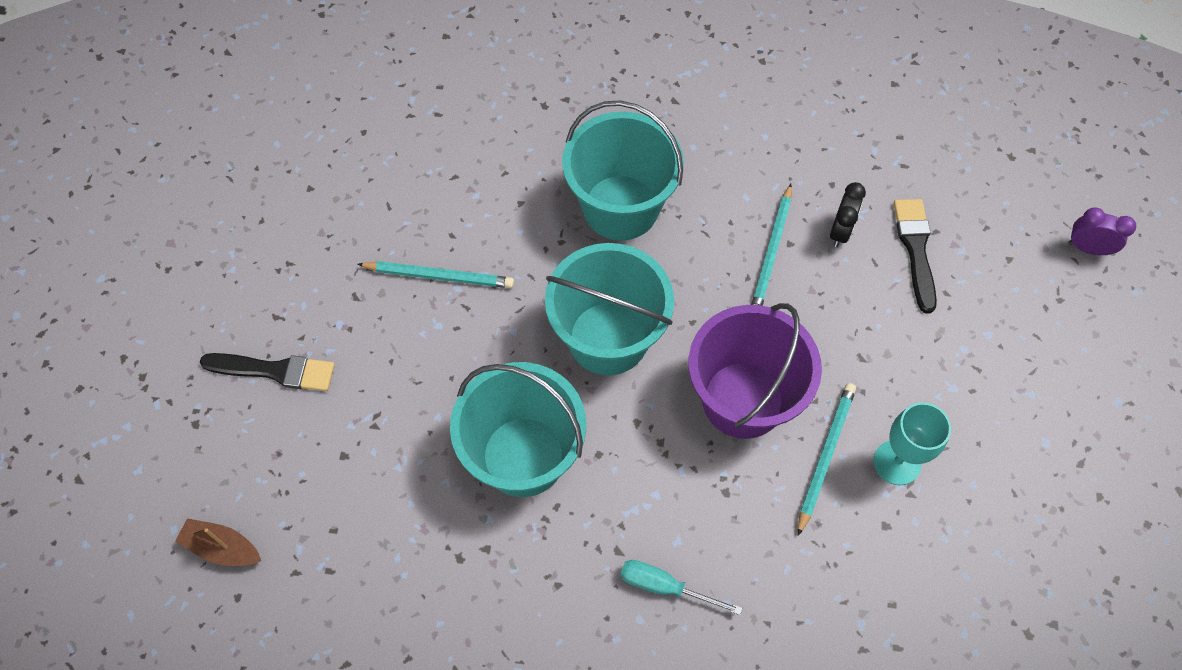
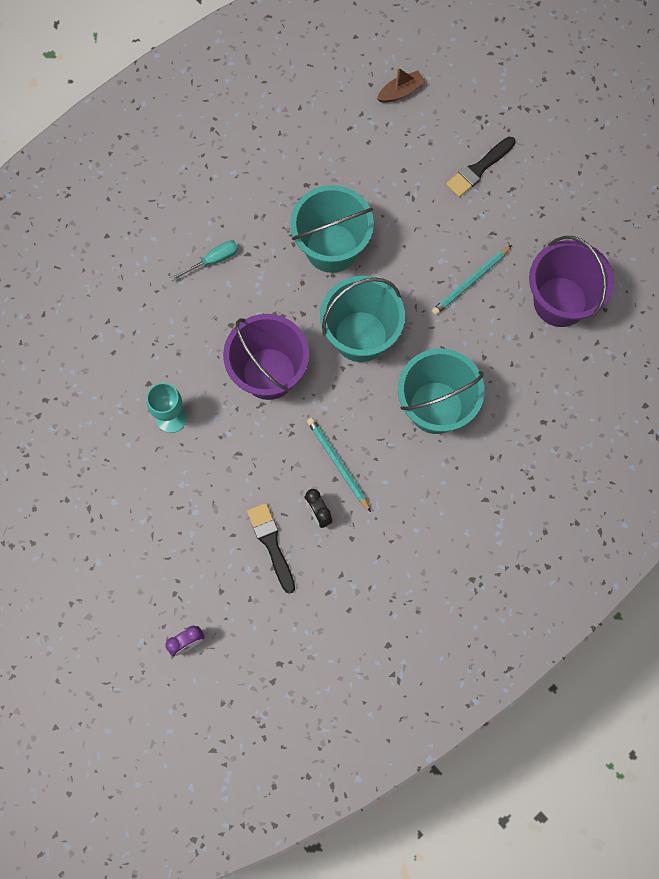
camera: 130 degrees right, 10 degrees up
(389, 176) = (560, 301): none -> purple bucket
(825, 456) = (205, 386): turquoise pencil -> none
(915, 249) = (271, 544): black brush -> black brush turned 150 degrees counterclockwise

